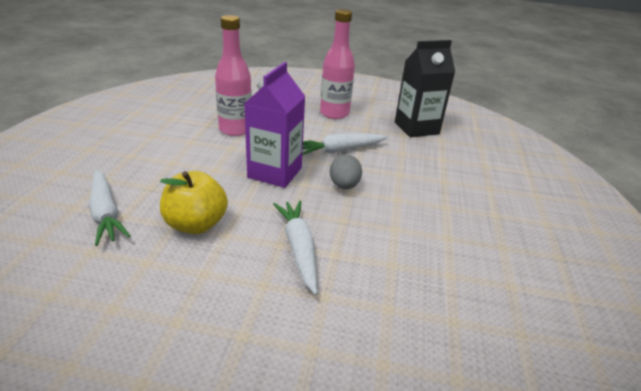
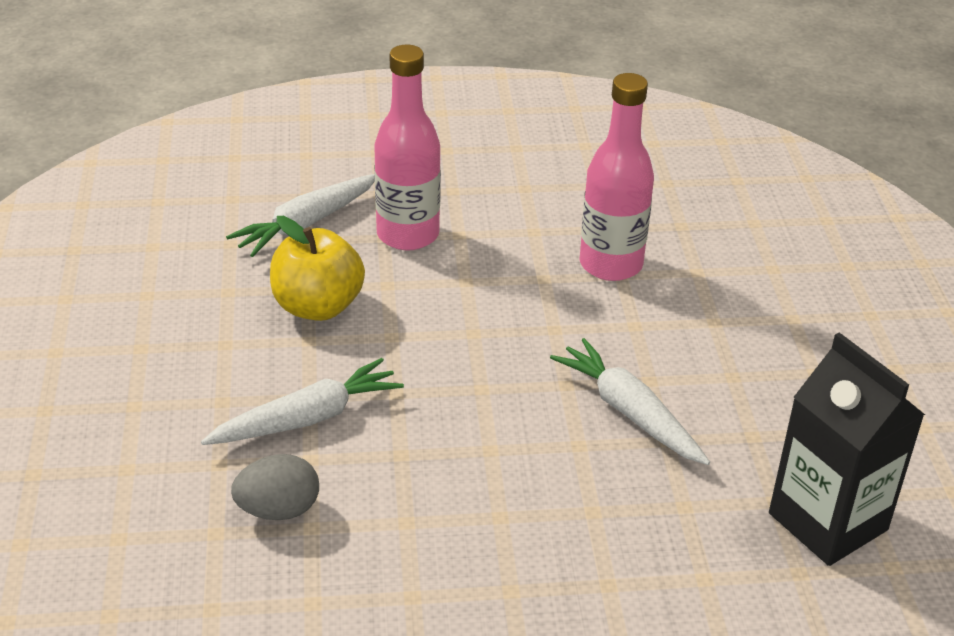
camera: 75 degrees right, 5 degrees up
(275, 173) = (495, 347): purple carton -> none
(334, 113) = (788, 376): pink bottle -> pink bottle (408, 235)
(344, 186) = (503, 438): grey egg -> grey egg (278, 510)

